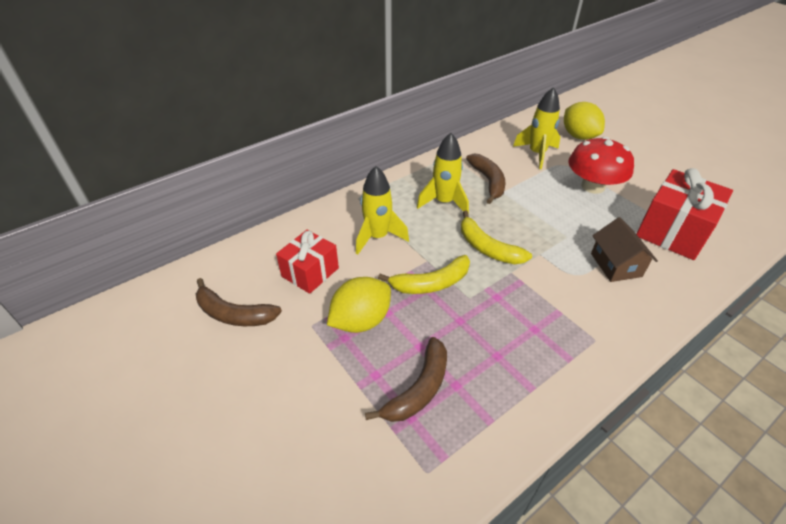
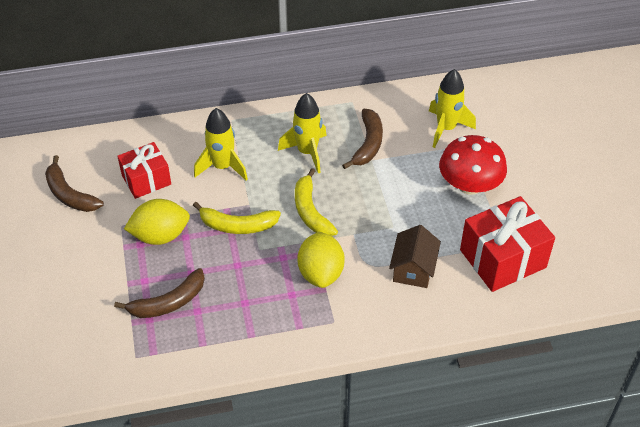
camera: 25 degrees right, 5 degrees up
(578, 136) = (513, 121): yellow lemon -> yellow lemon (321, 273)

